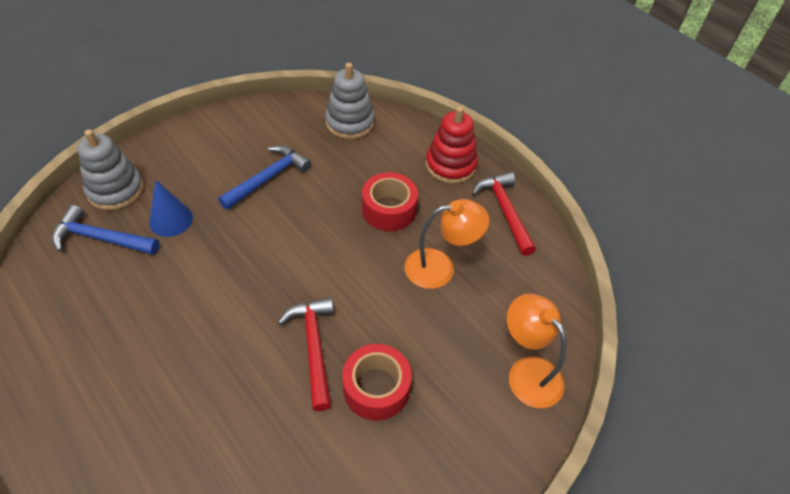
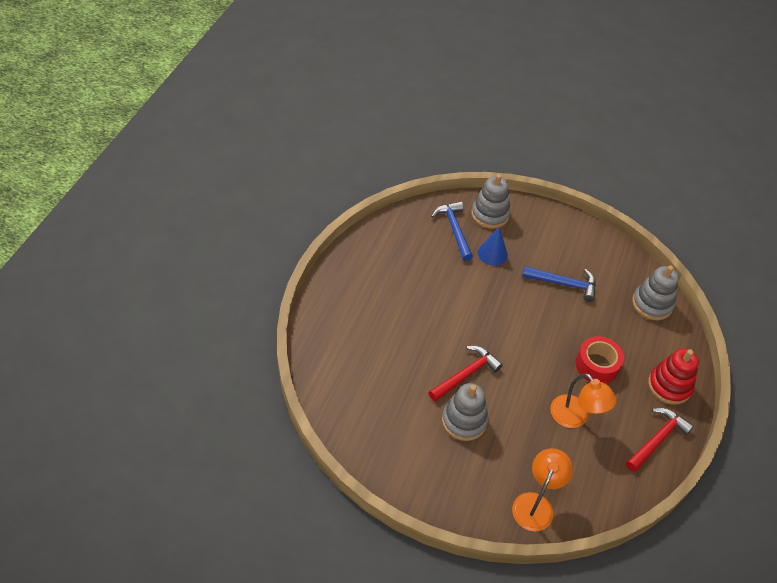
camera: 60 degrees right, 0 degrees up
(376, 388) = (464, 420): red tape -> grey stacking toy

